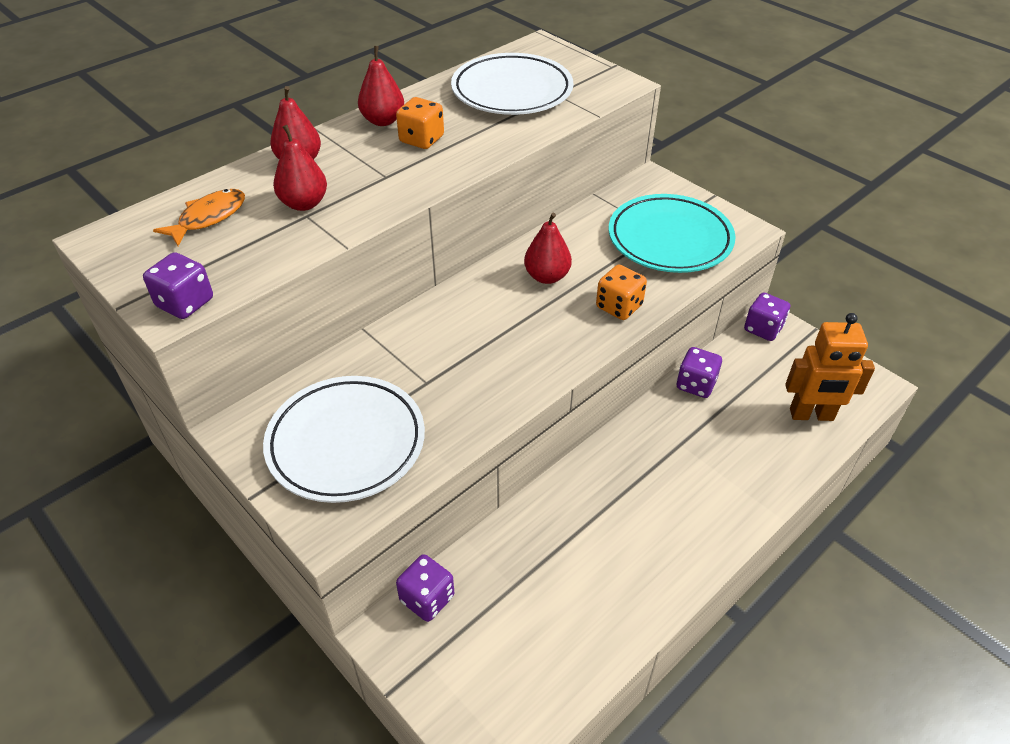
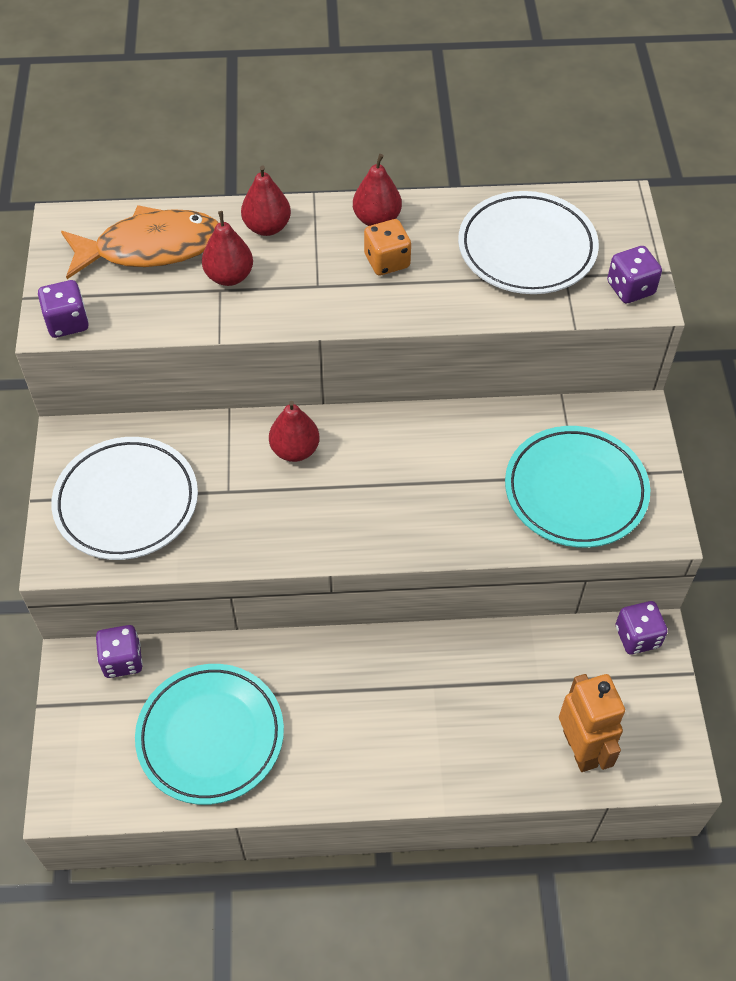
camera: 40 degrees right, 10 degrees up
(209, 218) = (151, 248): orange fish -> orange fish, size x1.75
(547, 276) = (422, 456): red pear -> red pear (295, 450)
(563, 600) = (210, 736): none -> turquoise plate
(619, 306) = (450, 528): orange dice -> none
(696, 384) = (509, 644): purple dice -> purple dice (630, 288)
(811, 415) = (580, 748): orange robot -> orange robot turned 150 degrees counterclockwise

